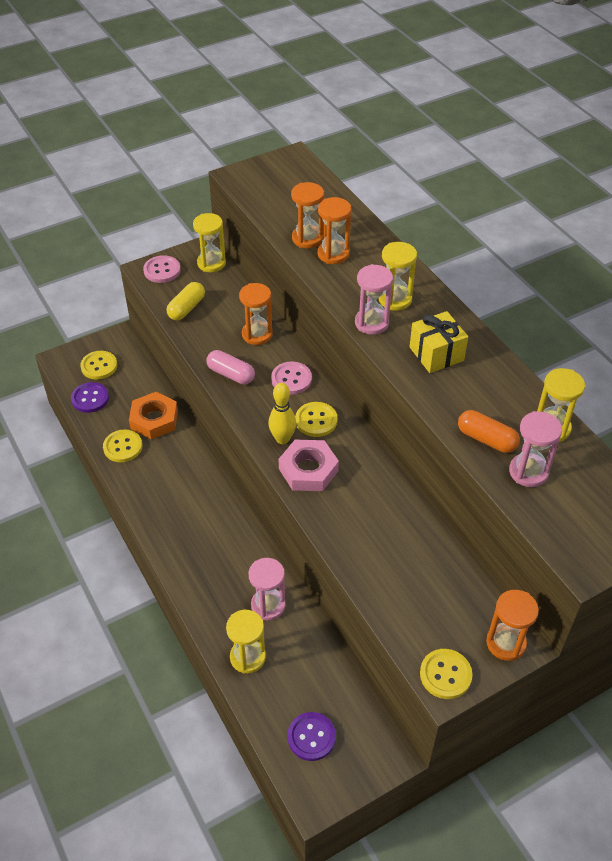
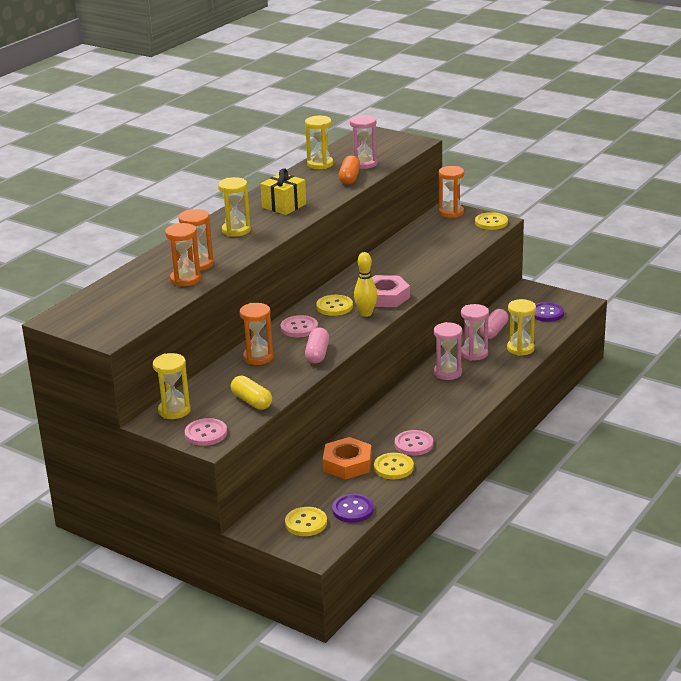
camera: 115 degrees left, 20 degrees down
(144, 476) = (414, 444): none -> pink button
(186, 308) = (251, 401): yellow capsule -> yellow capsule turned 45 degrees clockwise
(304, 651) = (494, 331): none -> pink capsule
(371, 323) = (271, 232): pink hourglass -> pink hourglass (447, 373)

